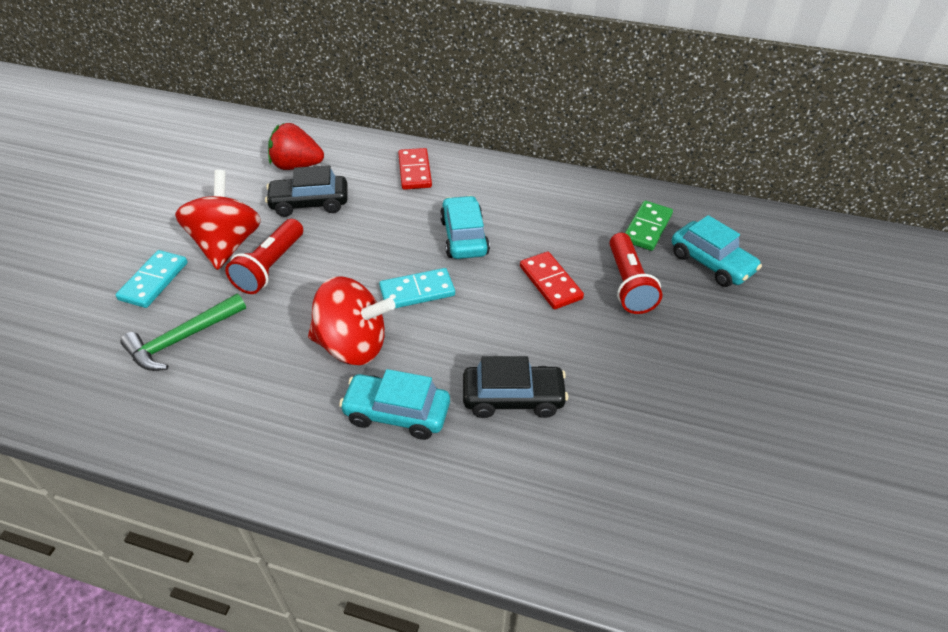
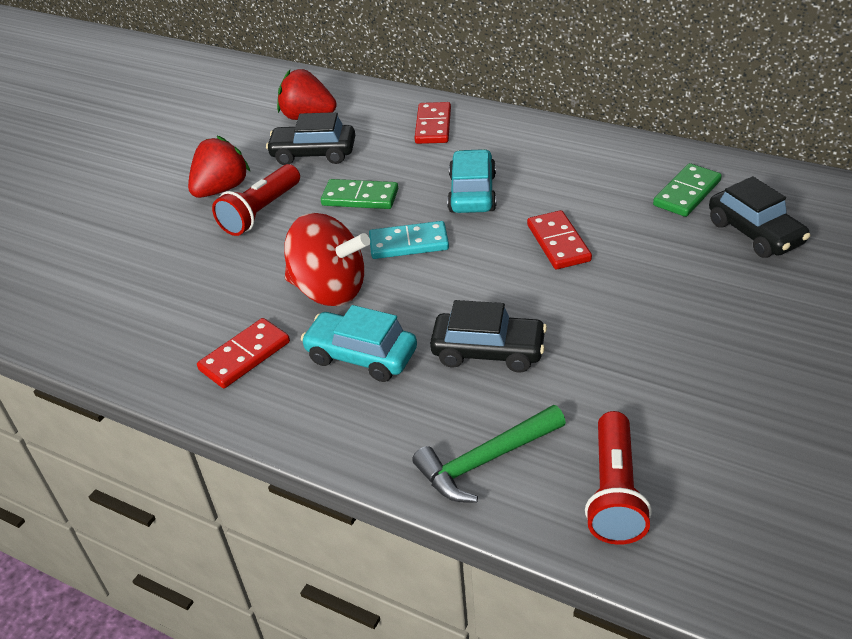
camera: 15 degrees right, 5 degrees down
(154, 281) = (143, 219): turquoise domino -> none
(182, 339) = (161, 273): green hammer -> green hammer (485, 461)
(227, 244) = (221, 189): red spinning top -> red strawberry
(283, 423) = (244, 356): none -> red domino
(362, 246) = (360, 197): none -> green domino
(628, 284) = (648, 249): red flashlight -> red flashlight (614, 493)
(711, 263) = (755, 233): turquoise car -> black car

